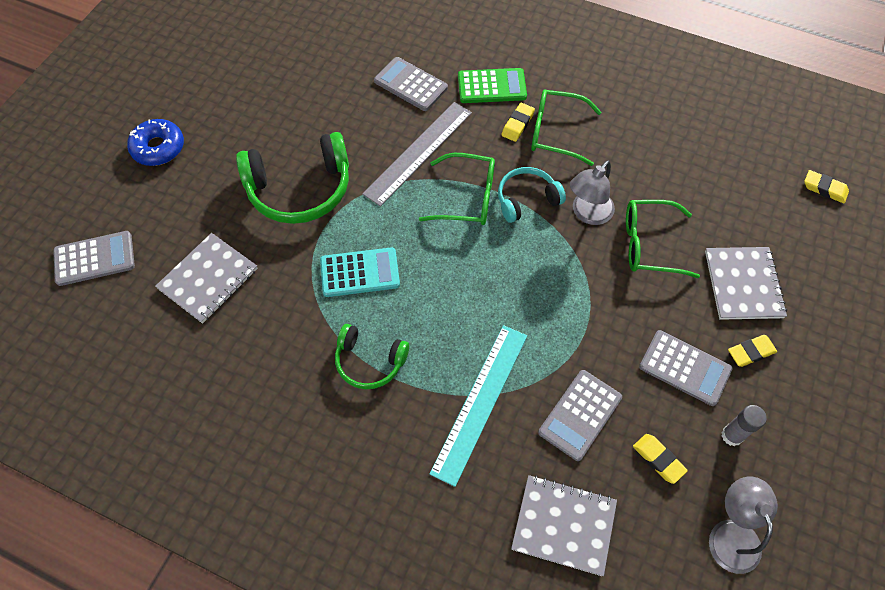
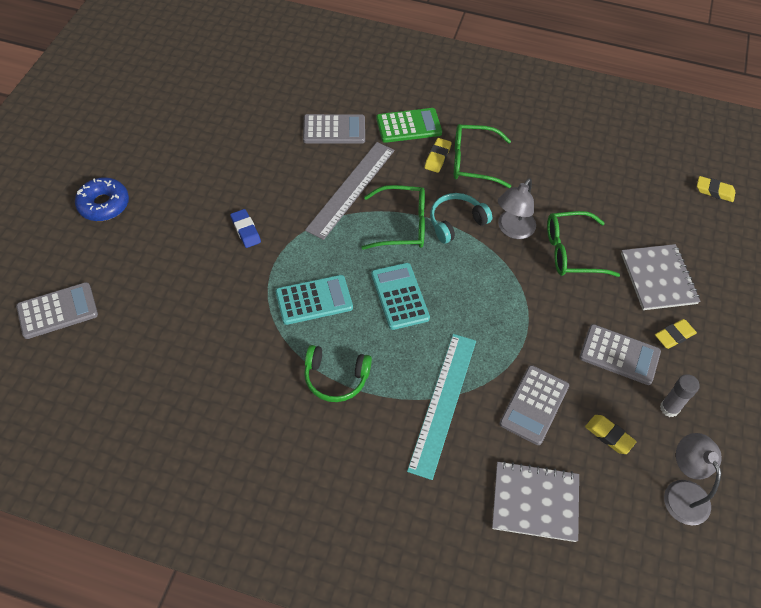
camera: 10 degrees left, 5 degrees down
(208, 279) = (171, 319): grey notebook -> none
(300, 189) = (245, 230): green headphones -> blue eraser
(410, 84) = (334, 130): grey calculator -> grey calculator turned 150 degrees clockwise
(452, 277) = (399, 296): none -> turquoise calculator

